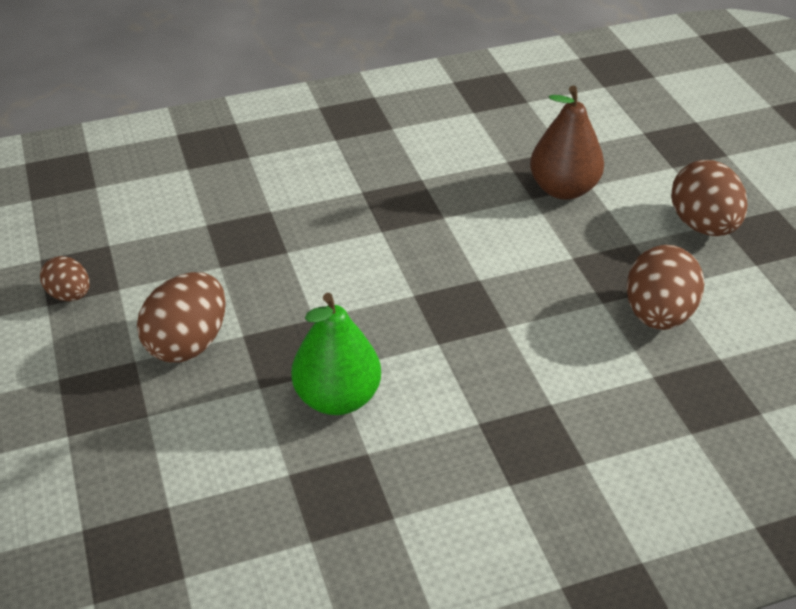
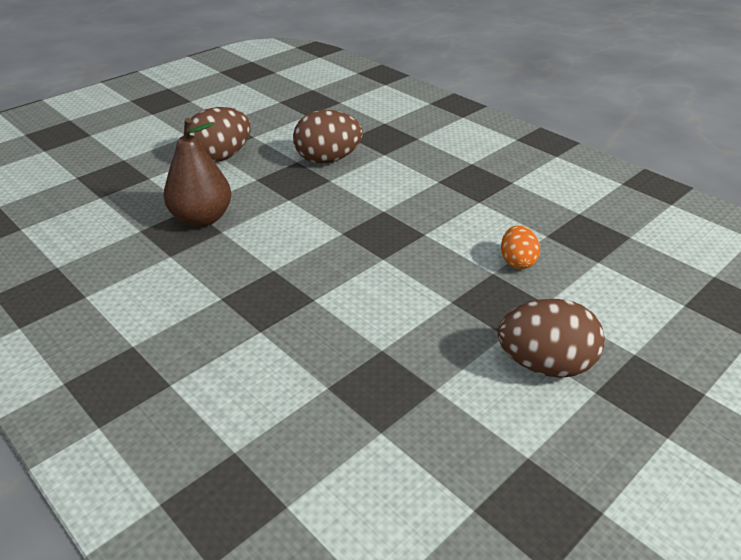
camera: 115 degrees left, 5 degrees down
(70, 295) = (573, 497): brown egg -> none
(337, 398) = (517, 261): green pear -> orange egg

